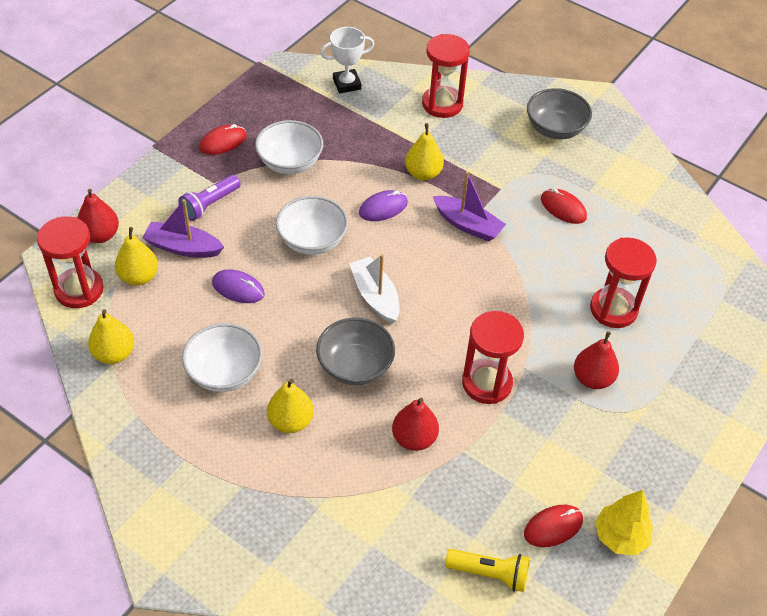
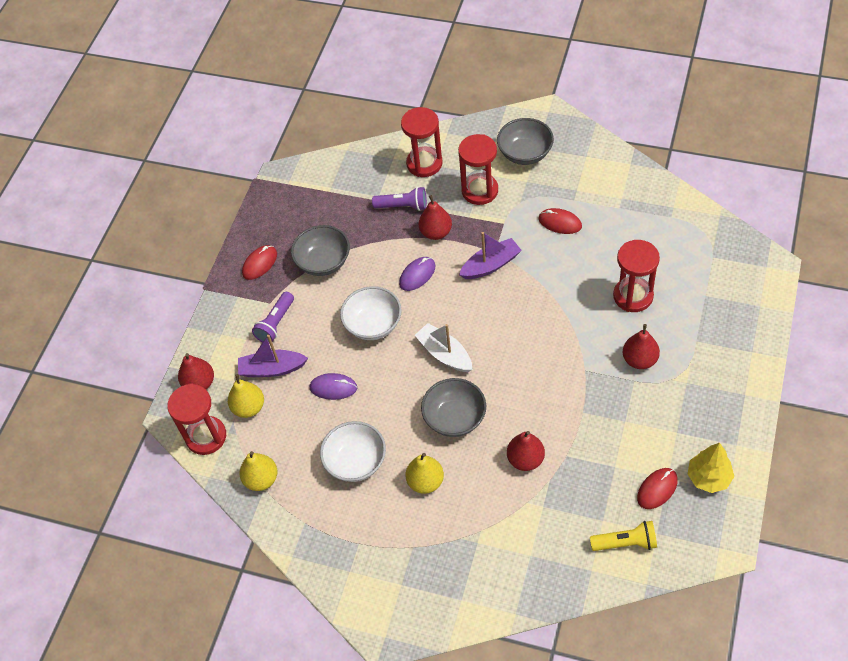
camera: 10 degrees left, 5 degrees up
(290, 162) = (323, 262): white bowl -> grey bowl
(347, 84) = (337, 173): white trophy -> none
(400, 137) = (403, 206): none -> purple flashlight
(423, 173) = (436, 232): yellow pear -> red pear
(467, 225) = (491, 265): purple boat -> purple boat turned 45 degrees counterclockwise
(487, 383) = (561, 394): red hourglass -> red hourglass (479, 191)

